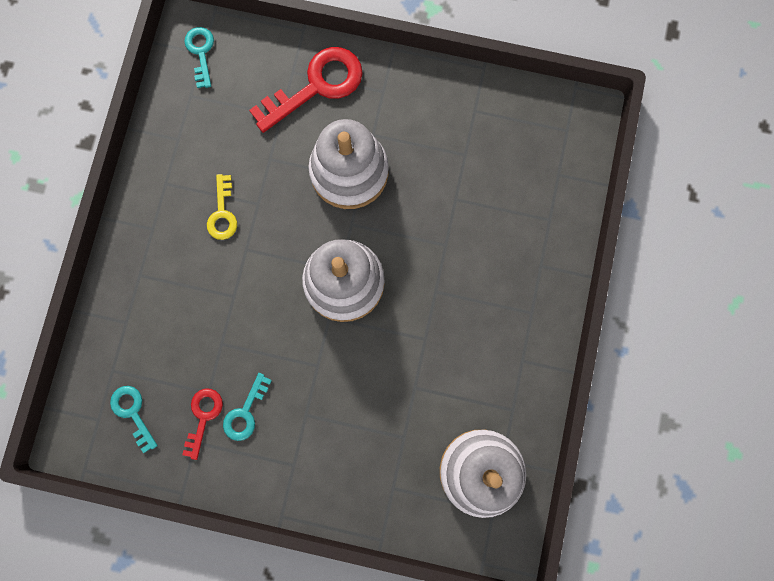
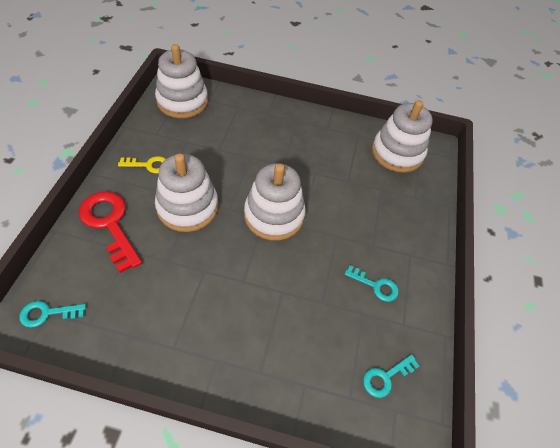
camera: 95 degrees left, 25 degrees down
(203, 417) = (382, 317): red key -> none
(222, 213) = (209, 298): yellow key -> yellow key (148, 165)
(549, 136) = (182, 101): none -> white stacking toy

